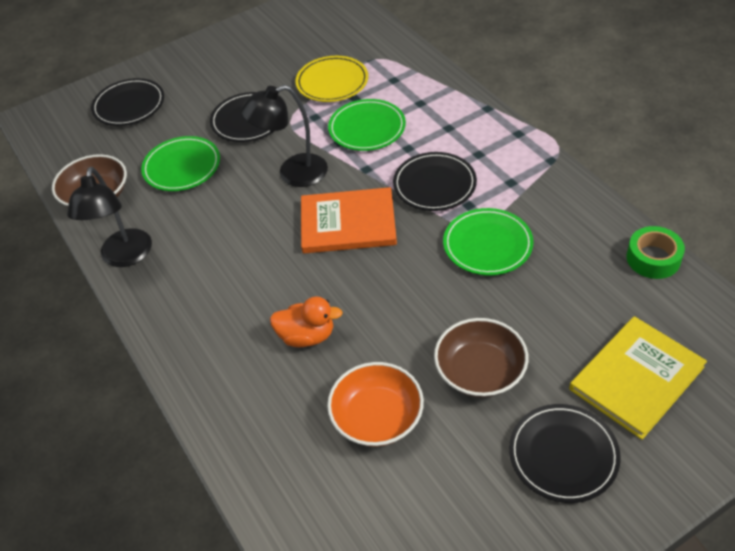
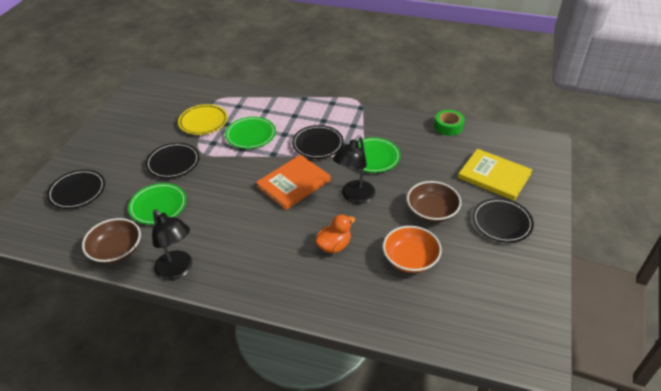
camera: 45 degrees left, 5 degrees down
(293, 173) = (233, 176): black lamp -> black lamp (354, 197)
(636, 378) = (494, 176): yellow book -> yellow book turned 60 degrees counterclockwise

